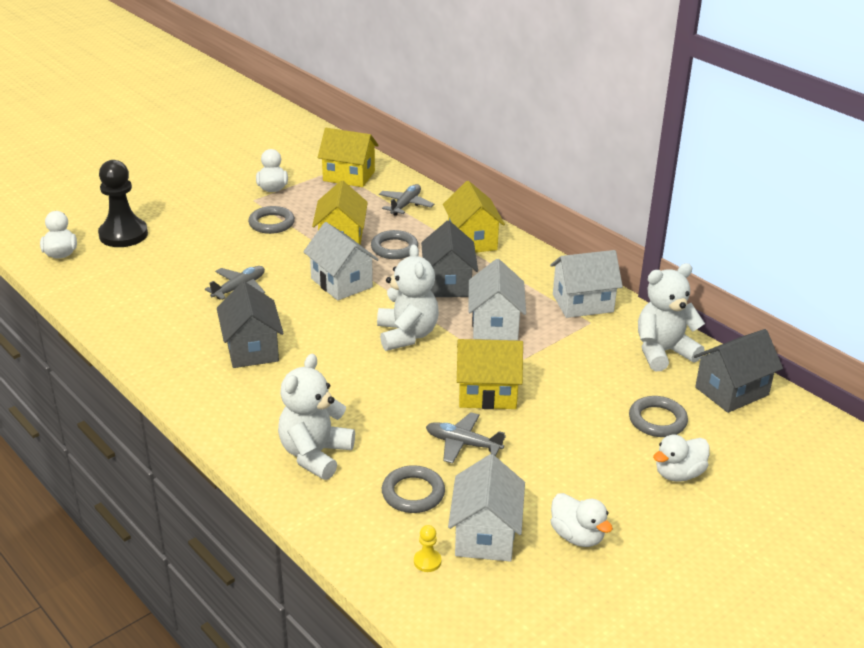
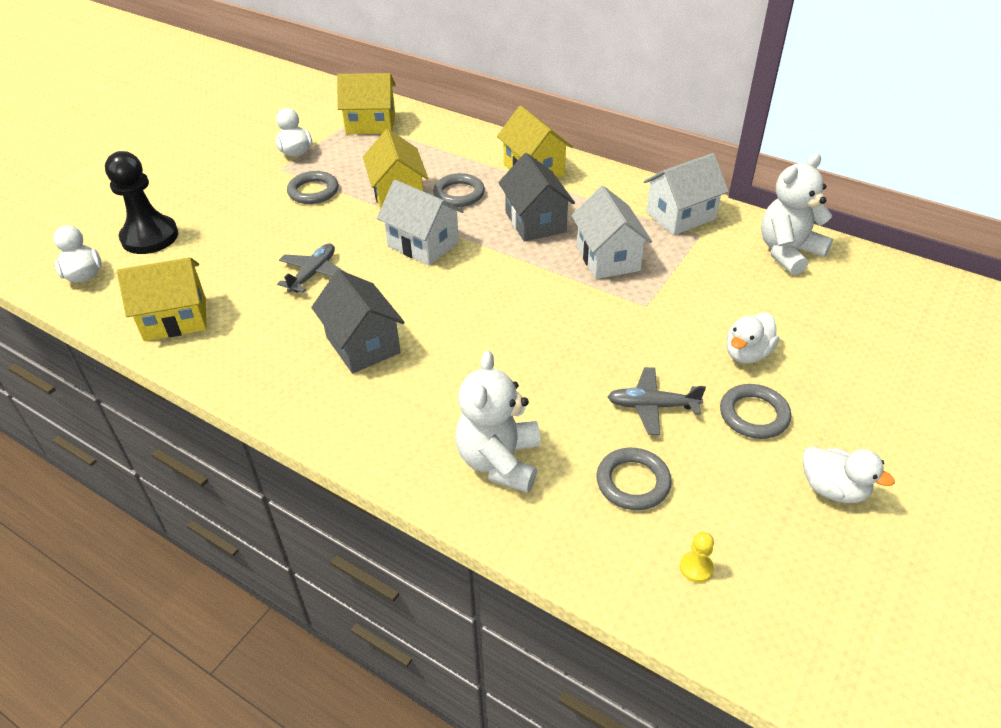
camera: 15 degrees left, 10 degrees up
(405, 205) = (446, 144): grey plane -> none
(407, 335) = (524, 290): white teddy bear -> none
(485, 535) = (739, 515): white house -> none
(487, 393) = (644, 339): yellow house -> yellow house (175, 319)
(657, 420) = (829, 329): grey ring -> grey ring (754, 415)
(678, 474) = (886, 386): white duck -> white duck (747, 354)
(732, 391) = (877, 280): grey house -> none

